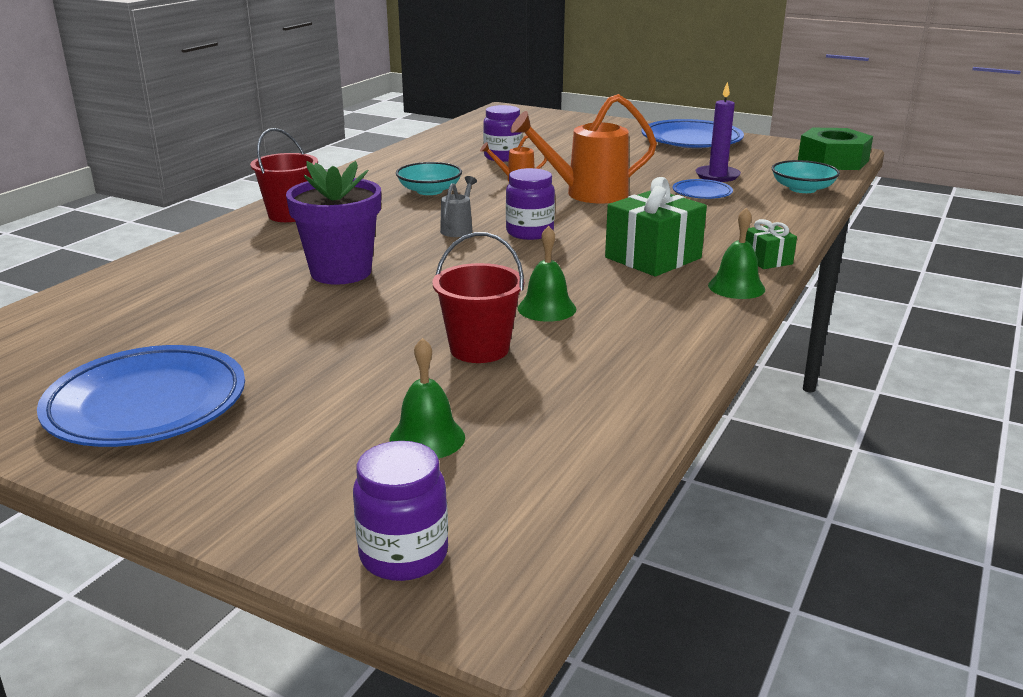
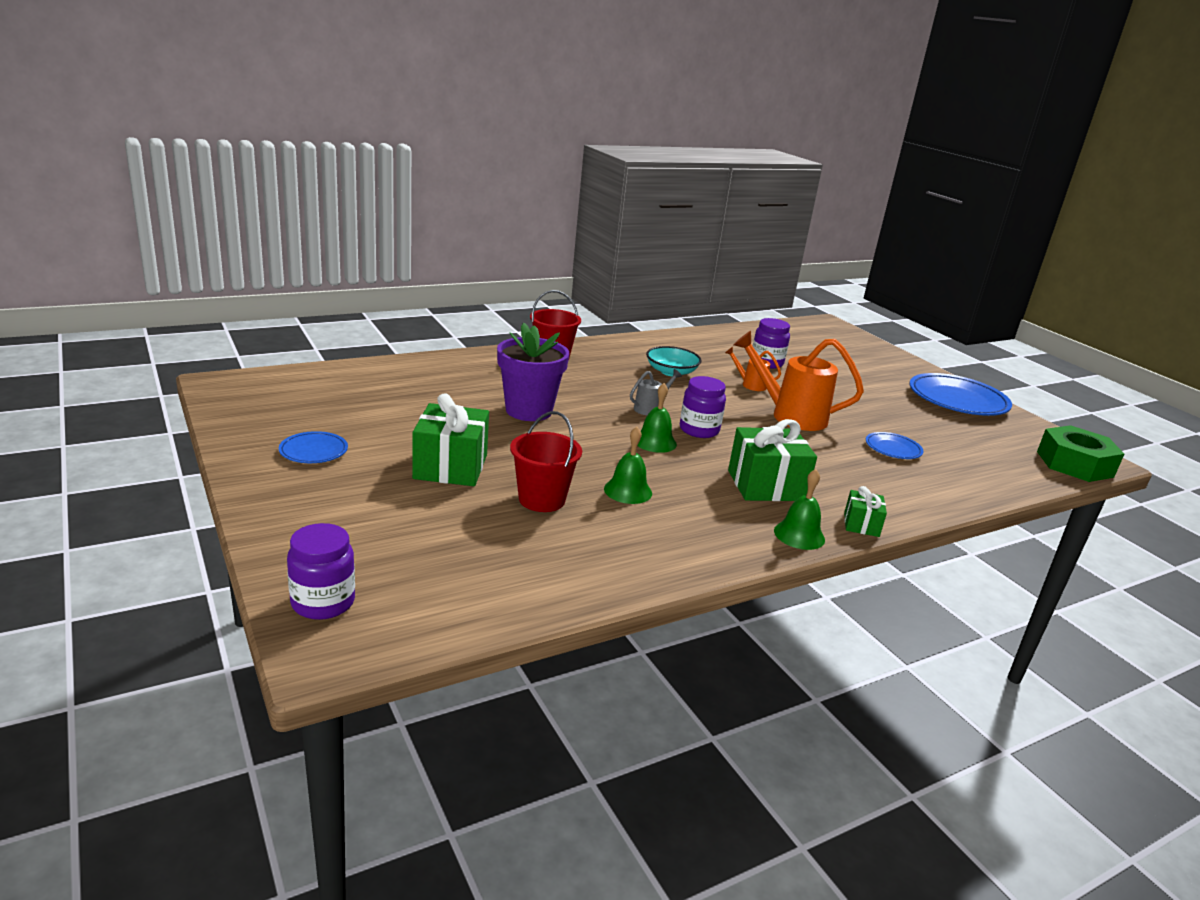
camera: 30 degrees right, 0 degrees up
(147, 405) = (313, 451): blue plate -> blue plate, size x0.50
(338, 356) = (450, 467): none -> green gift
(427, 438) = (429, 542): green bell -> green bell (655, 442)
(717, 176) = (931, 439): purple candle -> none
(802, 189) = (997, 478): turquoise bowl -> none

